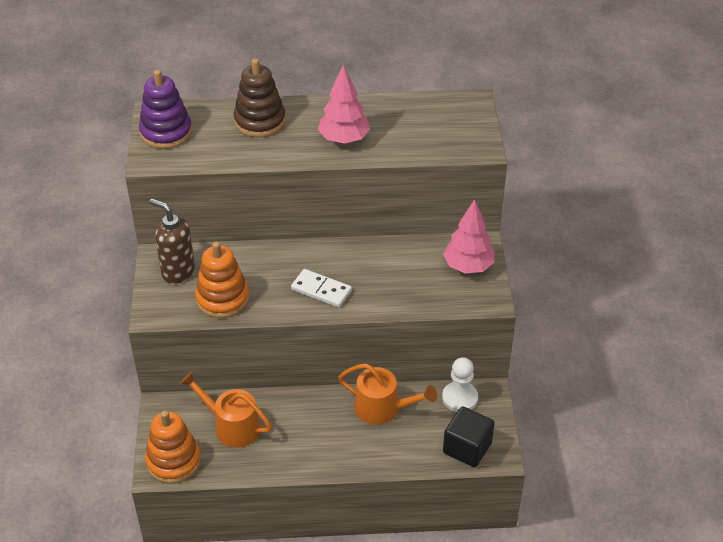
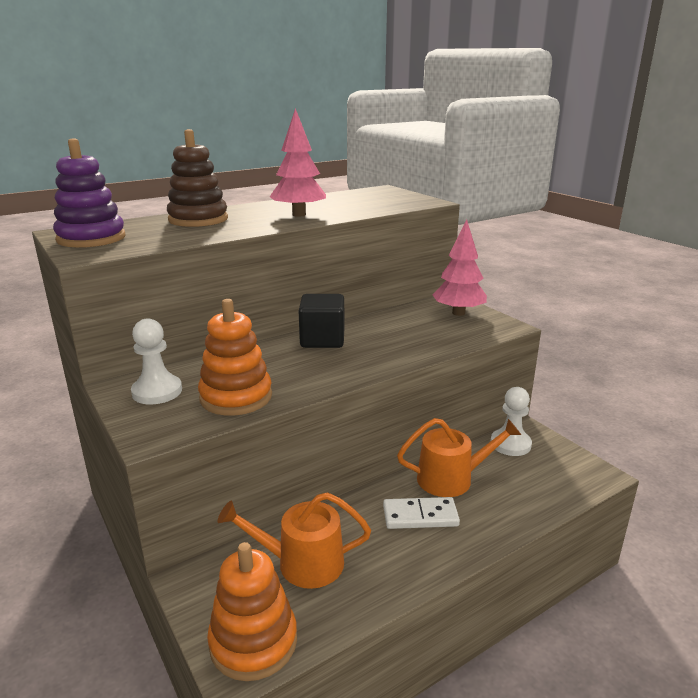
camera: 30 degrees left, 20 degrees down
(178, 272) = (157, 391): brown soap dispenser -> white pawn
(321, 290) = (343, 361): white domino -> white domino (420, 516)
(467, 448) = (566, 479): black cube -> black cube (322, 340)

